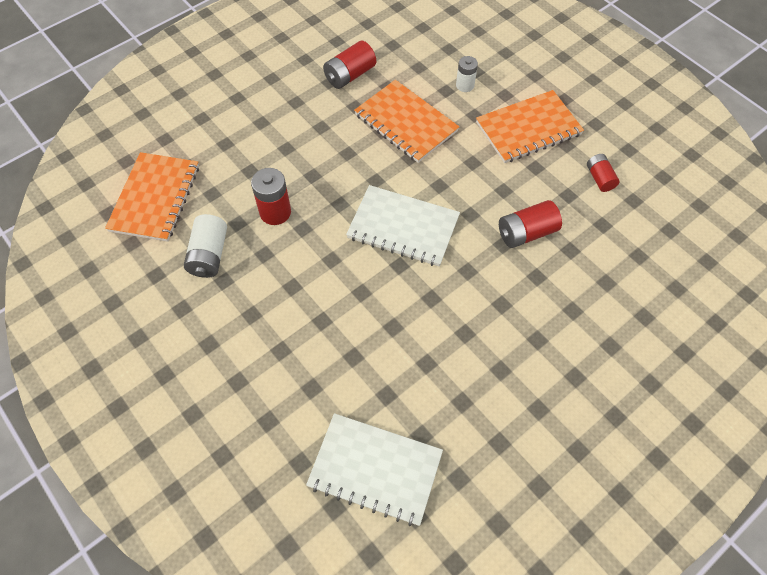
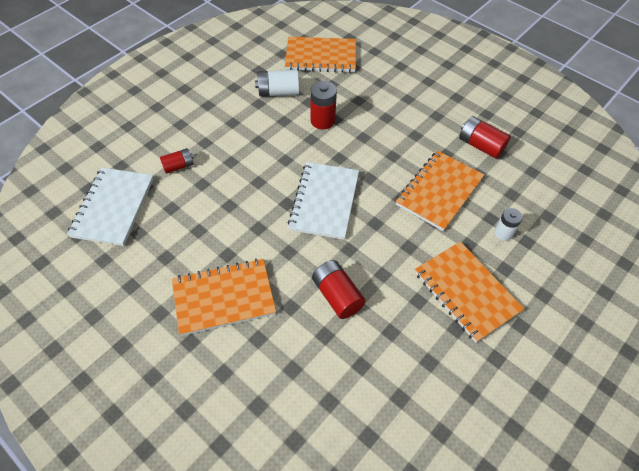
camera: 80 degrees right, 5 degrees down
(522, 340) = (224, 298): none -> orange notebook
(599, 178) = (420, 362): red battery -> red battery (178, 166)

